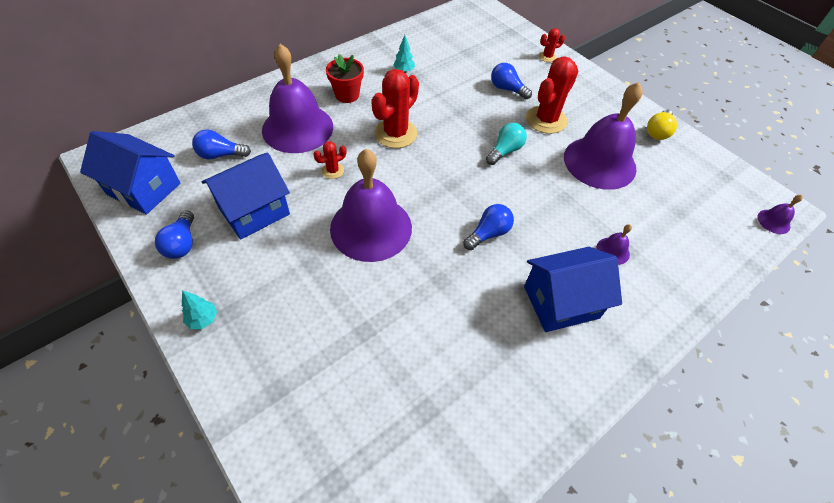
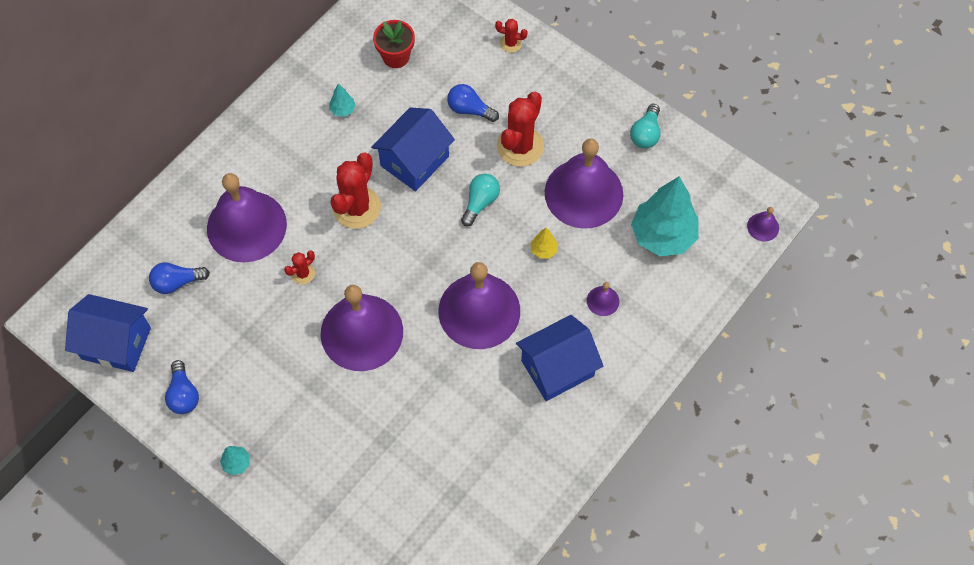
camera: 10 degrees left, 10 degrees up
(254, 211) = (239, 342): blue house -> blue house (414, 161)
(347, 95) = (287, 164): red flower pot -> red flower pot (396, 56)
(488, 233) = (479, 311): blue light bulb -> purple bell
(547, 57) = (510, 43): red cactus -> red cactus turned 45 degrees clockwise
(558, 197) = (544, 250): none -> yellow tree
(657, 132) = (645, 134): yellow light bulb -> turquoise light bulb
(674, 209) = (663, 236): none -> turquoise tree

